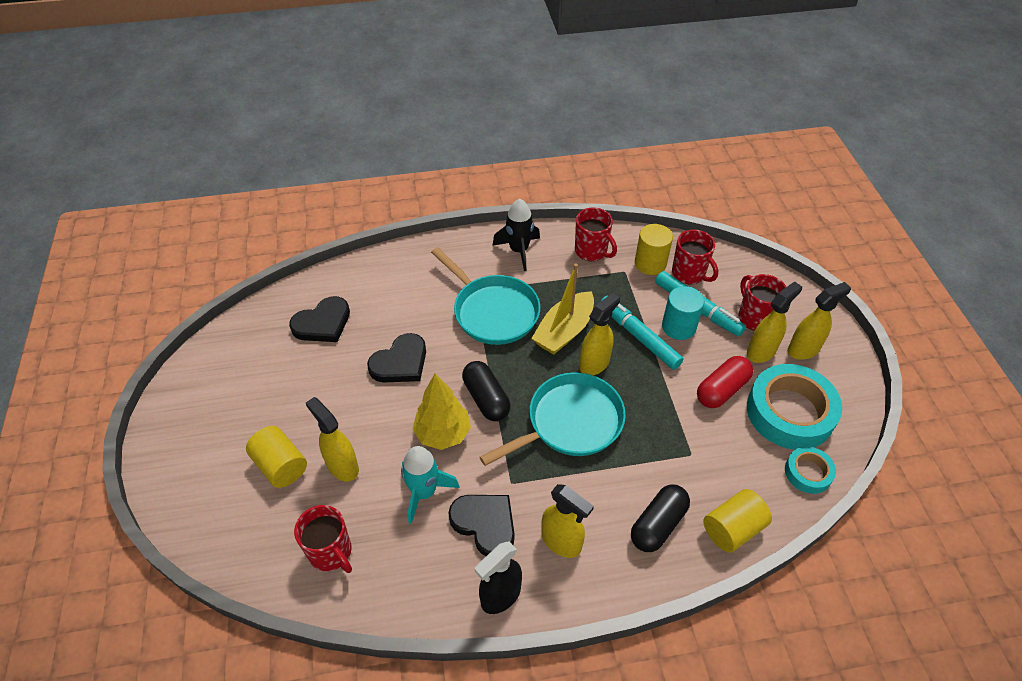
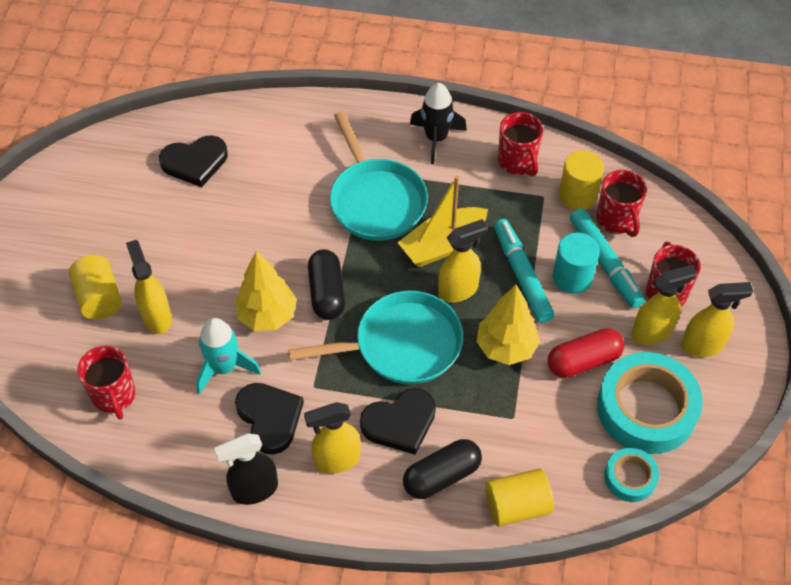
camera: 20 degrees right, 5 degrees up
(400, 362) = (256, 228): black heart -> black heart (400, 423)
(561, 542) = (336, 460): yellow spray bottle -> yellow spray bottle turned 105 degrees clockwise
(655, 398) = (506, 347): none -> yellow tree

